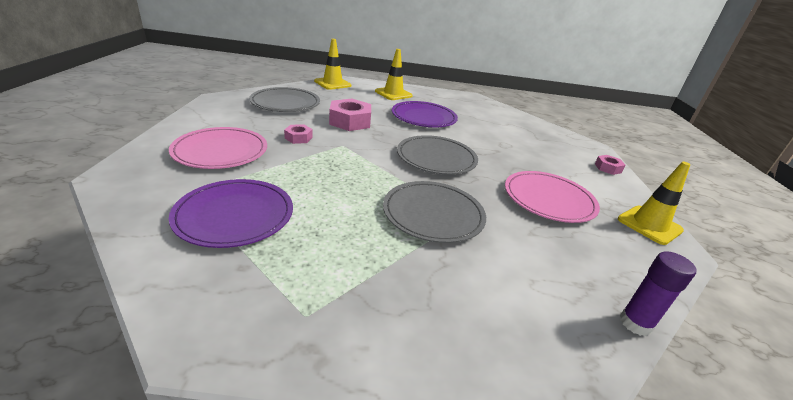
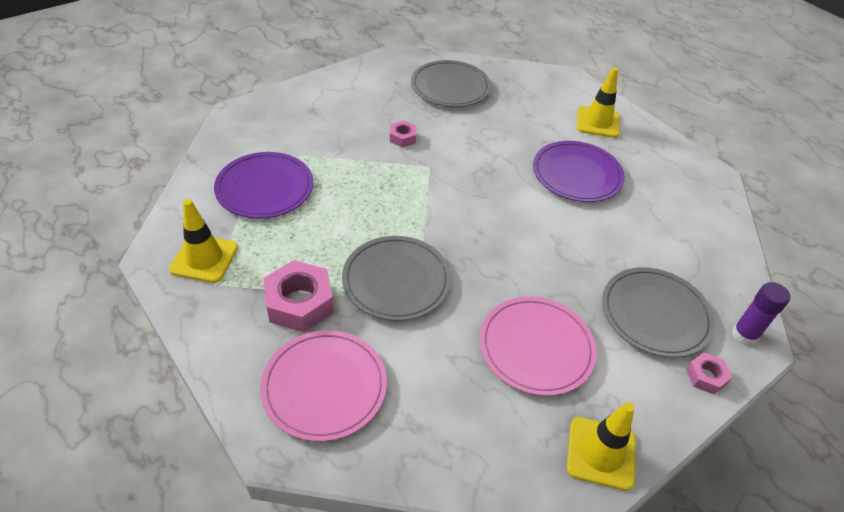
camera: 50 degrees right, 15 degrees up
(220, 151) = (325, 122): pink plate -> pink plate (324, 386)
(332, 83) = (543, 76): yellow traffic cone -> yellow traffic cone (204, 258)
(350, 121) = (480, 140): pink nut -> pink nut (299, 303)
(436, 158) = (498, 231): grey plate -> grey plate (655, 314)
(635, 323) = (395, 475): purple glue stick -> purple glue stick (744, 335)

